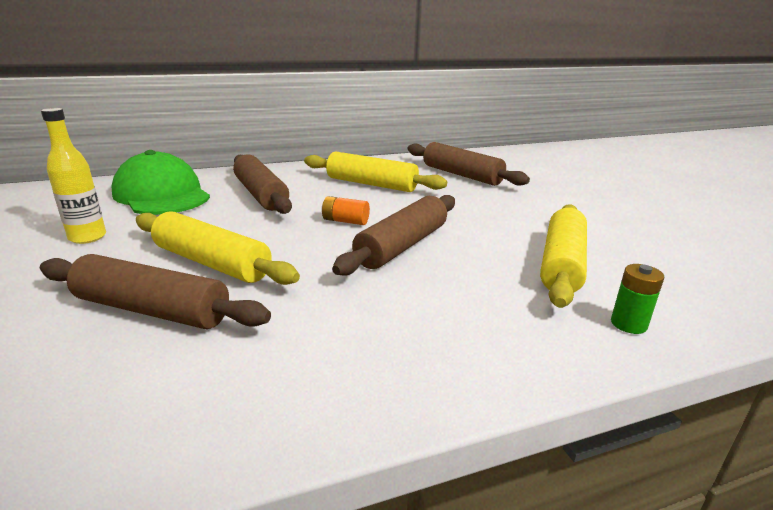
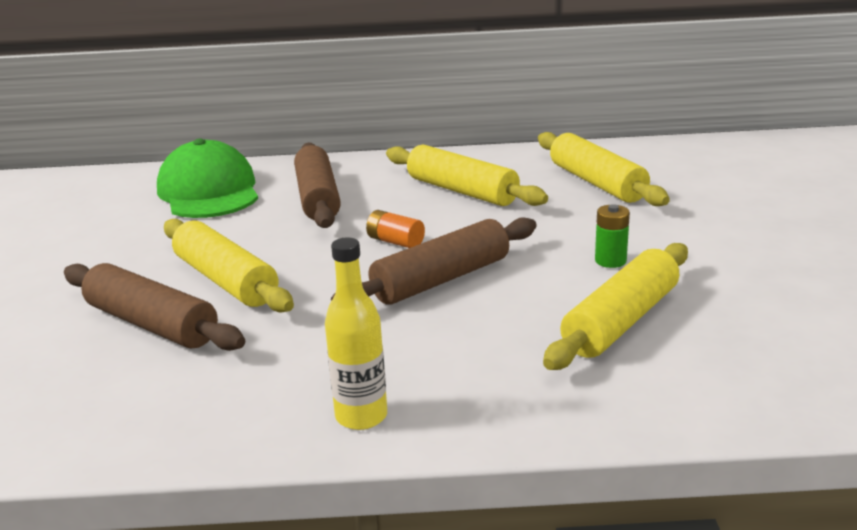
camera: 20 degrees right, 0 degrees up
(87, 237) = (118, 240): yellow bottle -> yellow bottle (361, 416)
(461, 175) = (597, 183): brown rolling pin -> yellow rolling pin
(628, 324) = (633, 399): green battery -> green battery (610, 261)

